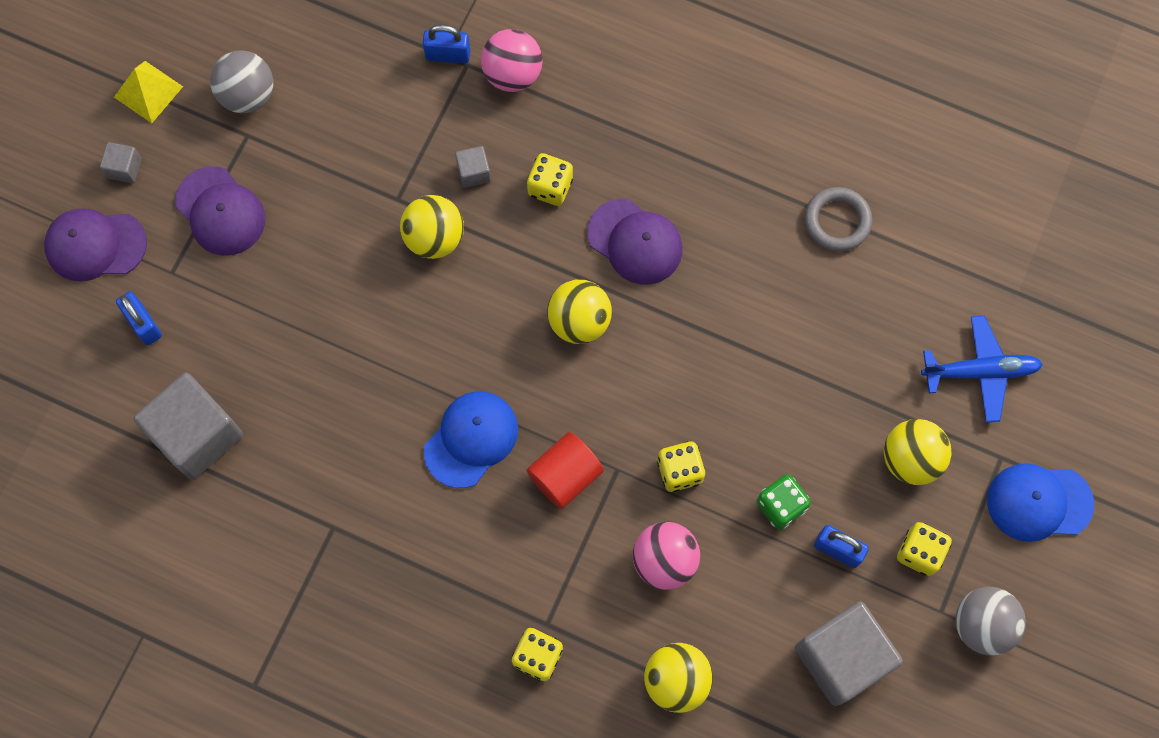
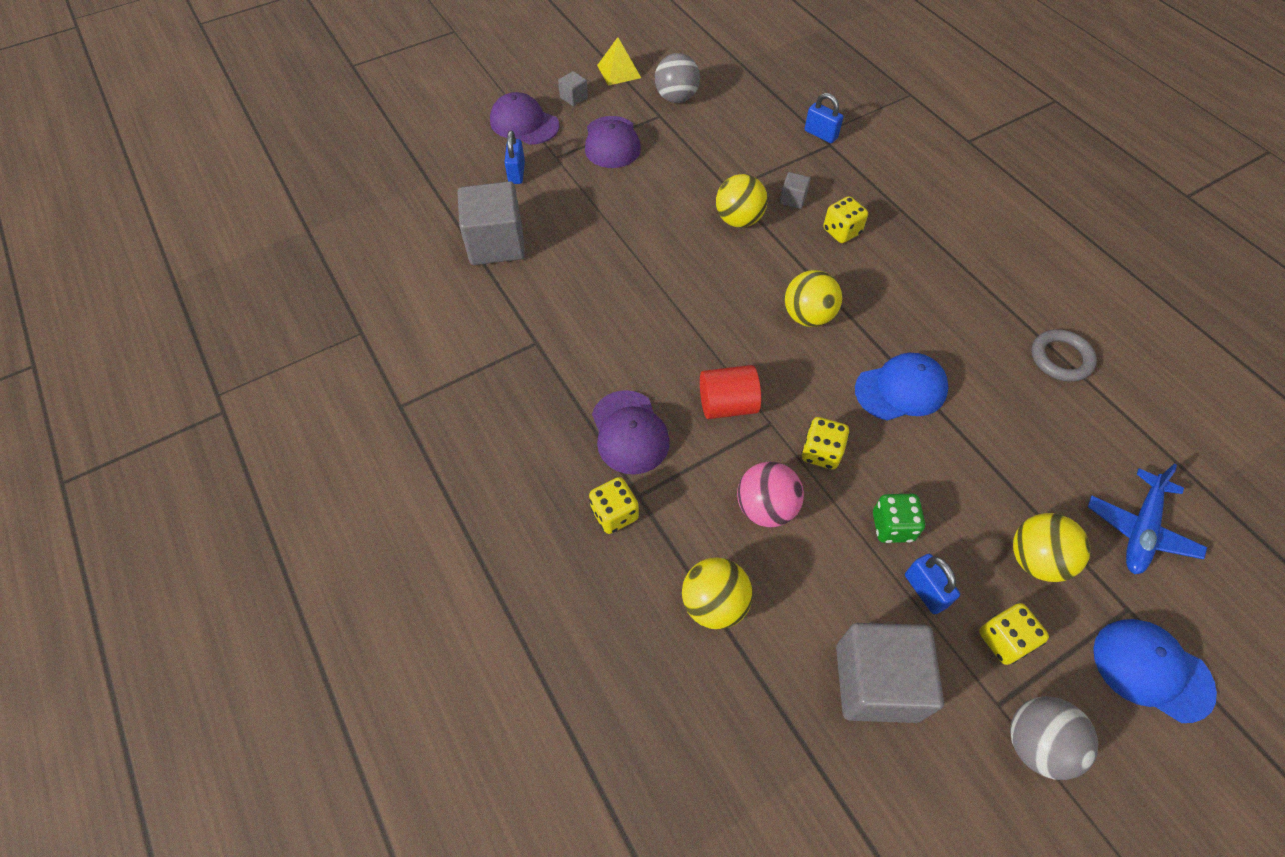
camera: 35 degrees right, 15 degrees down
(471, 439) = (674, 344): blue cap -> blue cap (901, 389)
(512, 74) = (858, 162): pink ball -> none
(635, 242) = (884, 291): purple cap -> purple cap (629, 432)
(980, 371) = (1140, 529): blue plane -> blue plane turned 90 degrees clockwise

